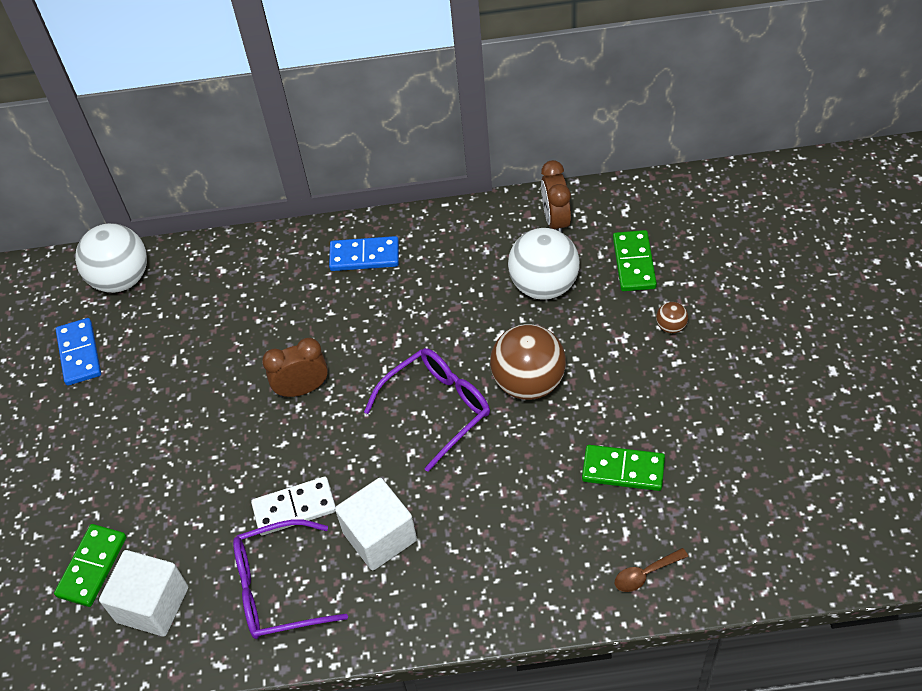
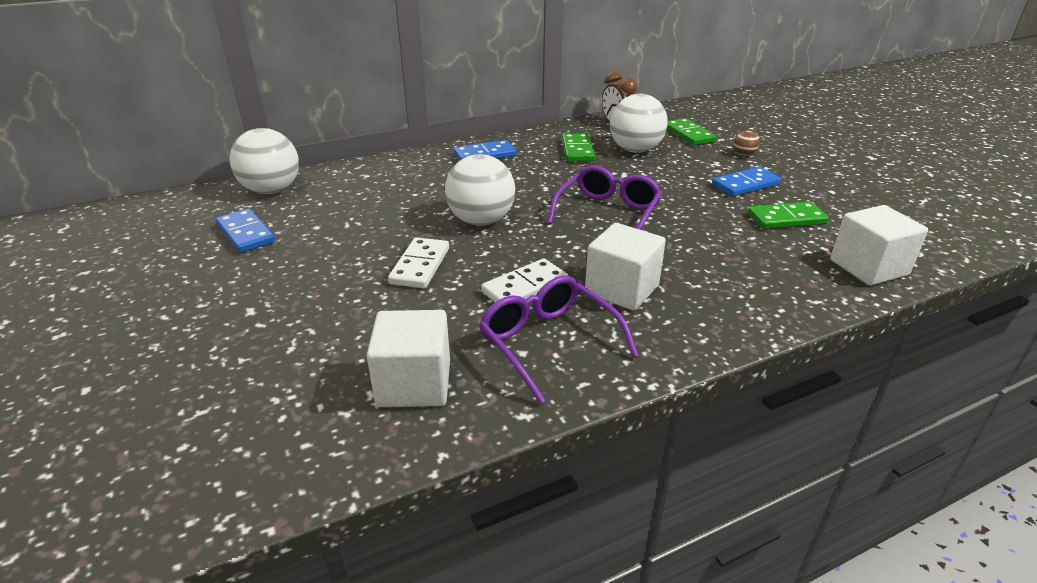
camera: 25 degrees left, 20 degrees down
(92, 567) = (324, 369): green domino -> green domino (578, 150)
(215, 449) = (420, 266): none -> white domino
(277, 588) = (548, 342): purple glasses -> purple glasses turned 90 degrees clockwise
(302, 389) = (481, 221): brown clock -> white ball
(528, 382) = (668, 191): brown ball -> none
(625, 392) = (745, 185): none -> blue domino
(645, 574) = (868, 267): brown spoon -> white cube

